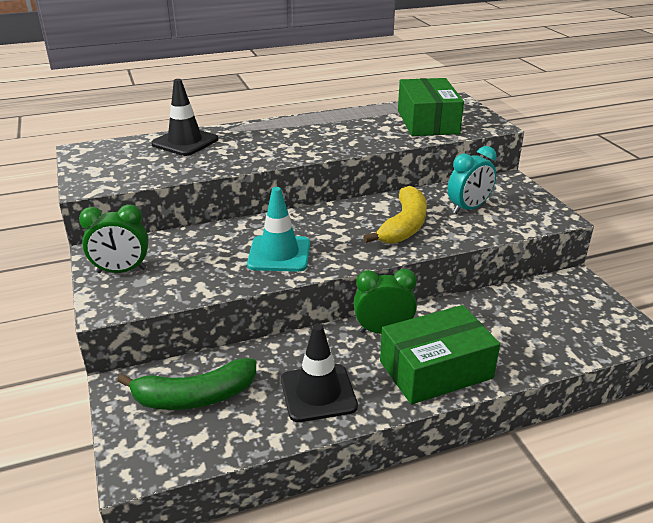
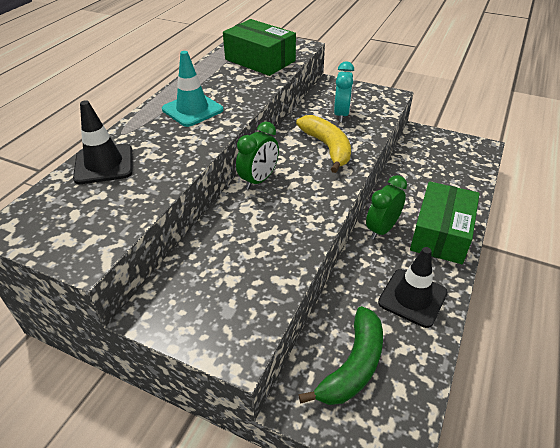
camera: 45 degrees left, 10 degrees up
(121, 271) = (196, 314): green clock -> green clock (259, 180)
(279, 254) = (288, 217): turquoise traffic cone -> turquoise traffic cone (192, 110)

